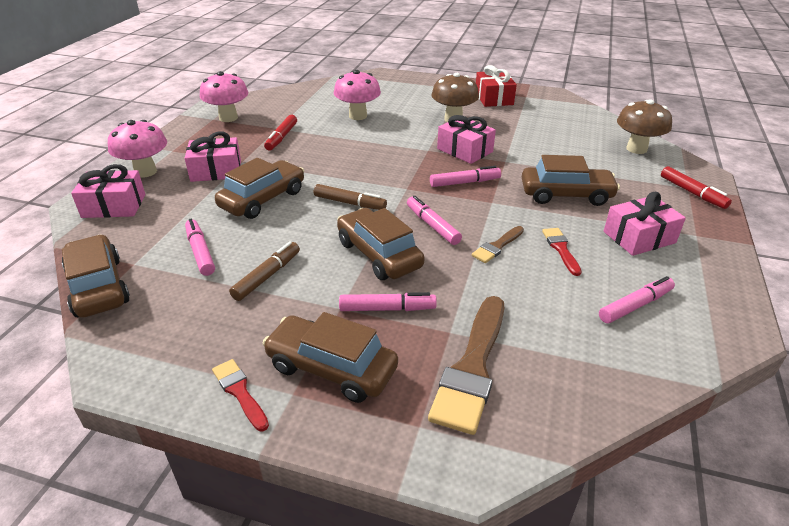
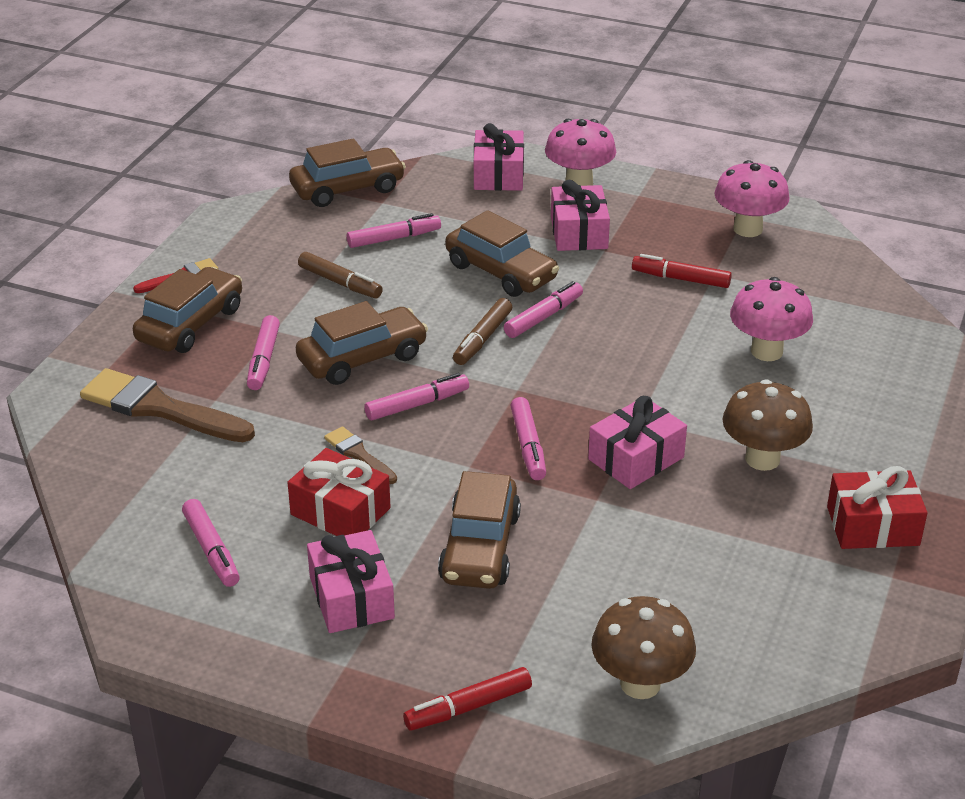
camera: 95 degrees right, 0 degrees up
(323, 181) = (543, 317): none -> pink marker
(561, 249) = (340, 511): red brush -> red gift

